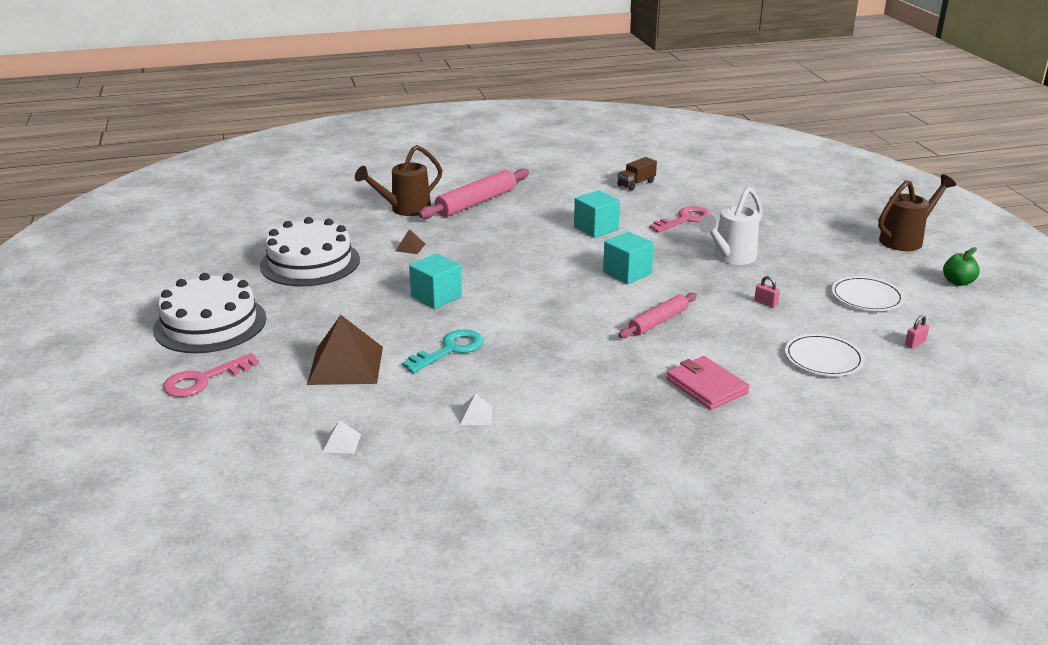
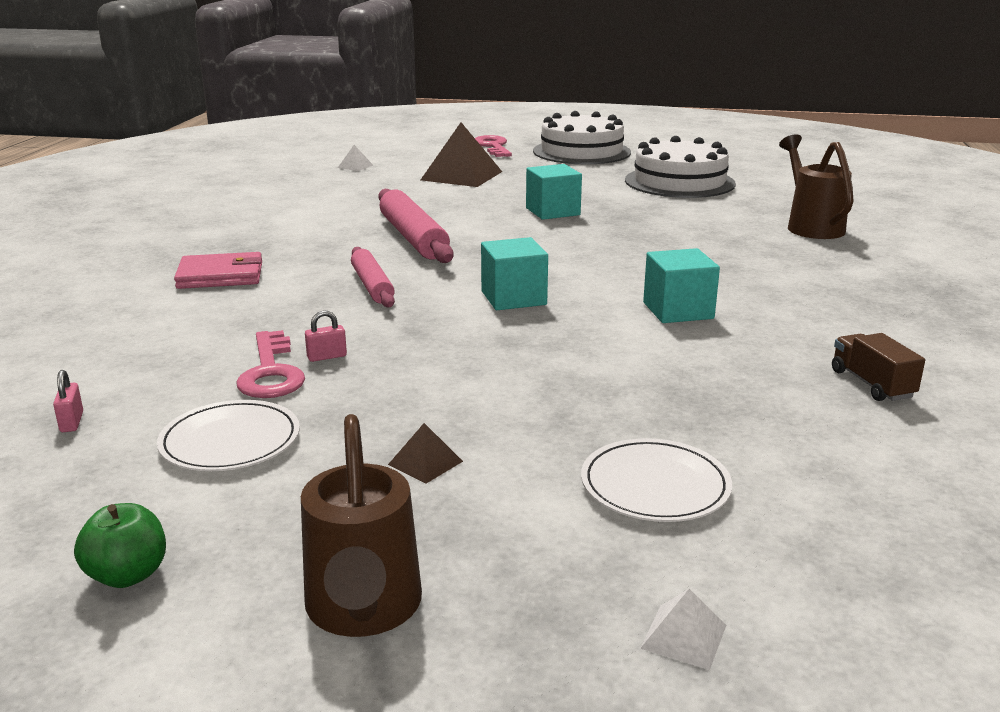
camera: 115 degrees right, 5 degrees down
(410, 247) = (688, 216): brown pyramid -> brown pyramid (425, 463)
(450, 350) = (440, 203): turquoise key -> none
(476, 202) = (821, 261): pink rolling pin -> pink rolling pin (413, 238)
(476, 415) = (326, 198): white pyramid -> white pyramid (683, 636)
(685, 220) = (668, 382): pink key -> pink key (271, 372)
(730, 257) = (488, 376): white watering can -> none
(823, 358) = (158, 346): white plate -> white plate (655, 485)

